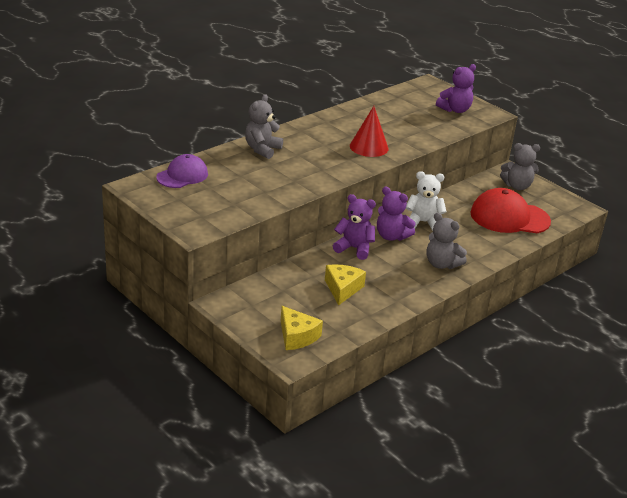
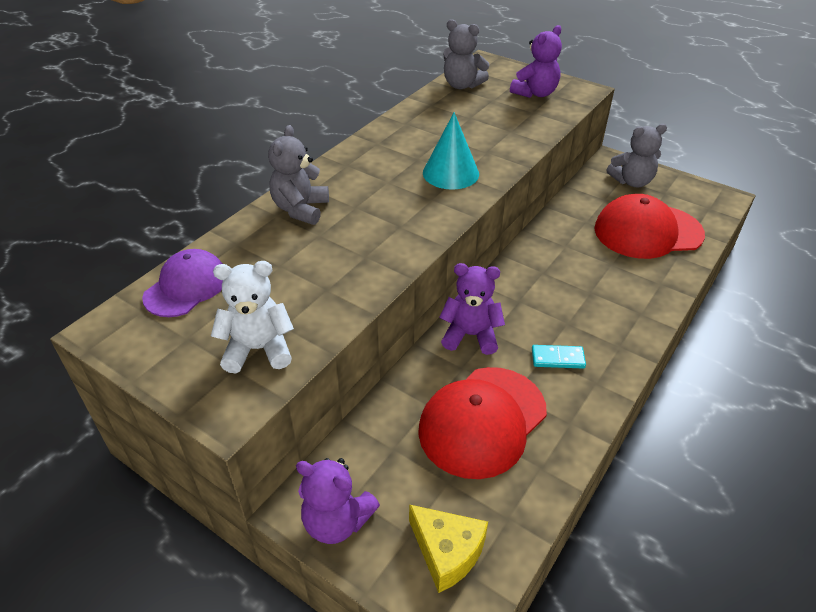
camera: 10 degrees left, 10 degrees up
(342, 289) = (482, 421): yellow cheese -> red cap
(369, 147) = (450, 173): red cone -> turquoise cone
(391, 236) = (513, 300): purple teddy bear -> purple teddy bear (337, 521)
(406, 270) = (557, 358): none -> turquoise domino
(423, 222) = (544, 265): white teddy bear -> white teddy bear (258, 349)
(441, 264) = (601, 334): grey teddy bear -> grey teddy bear (462, 85)

